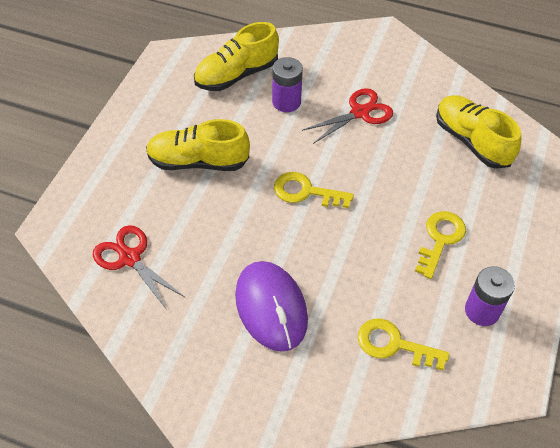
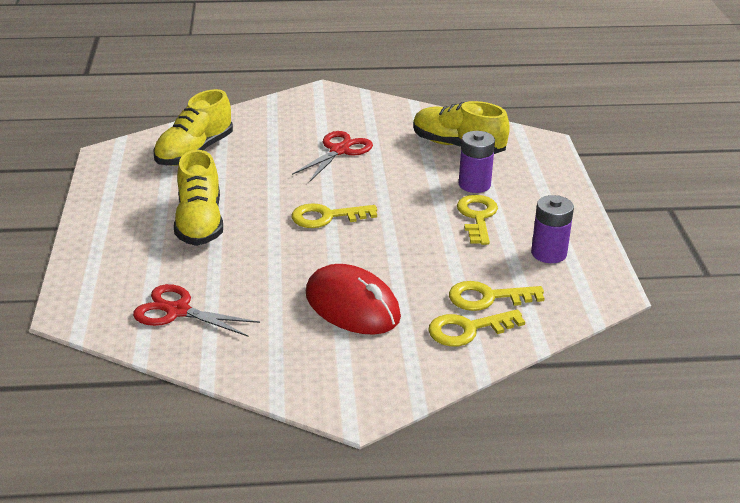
camera: 25 degrees left, 20 degrees down
(198, 162) = (200, 223): yellow shoe -> yellow shoe turned 75 degrees counterclockwise
(271, 307) = (352, 306): purple mouse -> red mouse
(286, 102) = (261, 159): purple battery -> purple battery (474, 184)
(354, 377) = (467, 330): none -> yellow key

